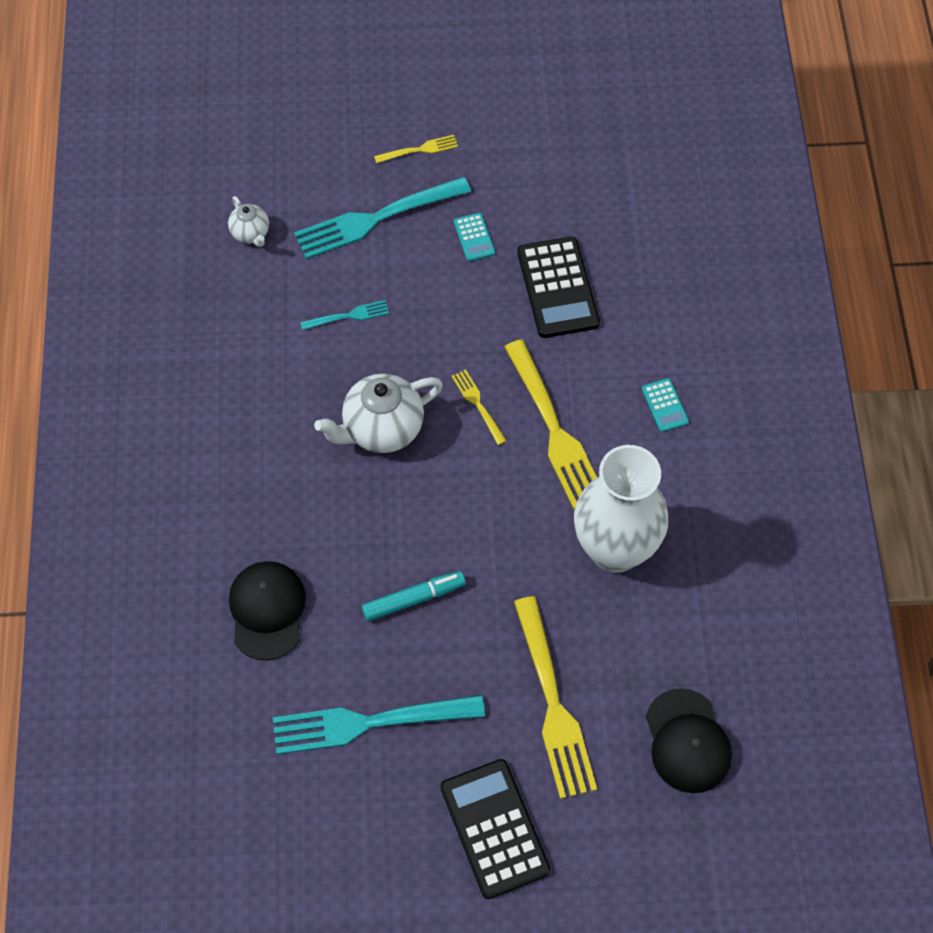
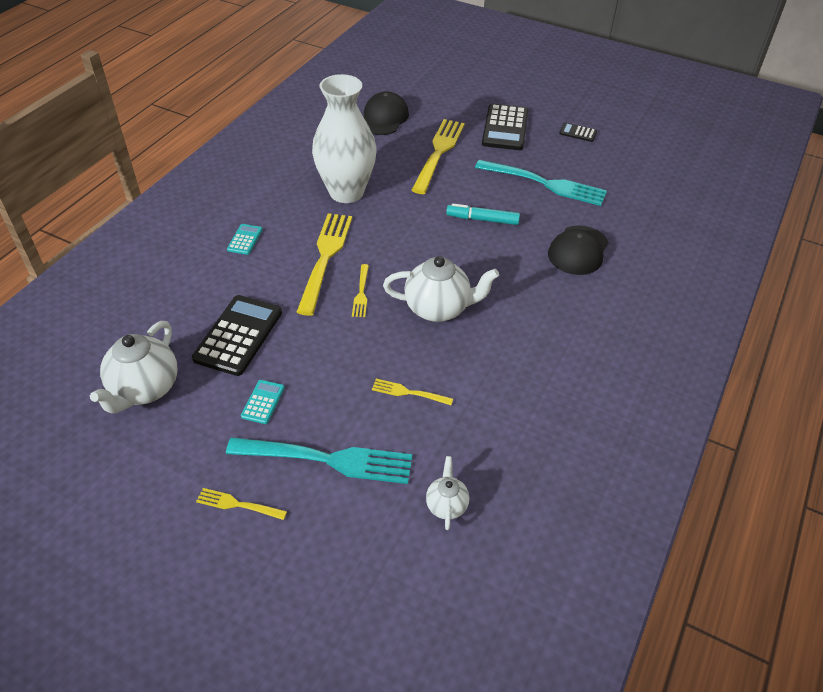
camera: 150 degrees left, 15 degrees down
(348, 316) = (408, 392): turquoise fork -> yellow fork
(378, 885) = (578, 133): none -> black calculator
(588, 194) = (144, 389): none -> white teapot

